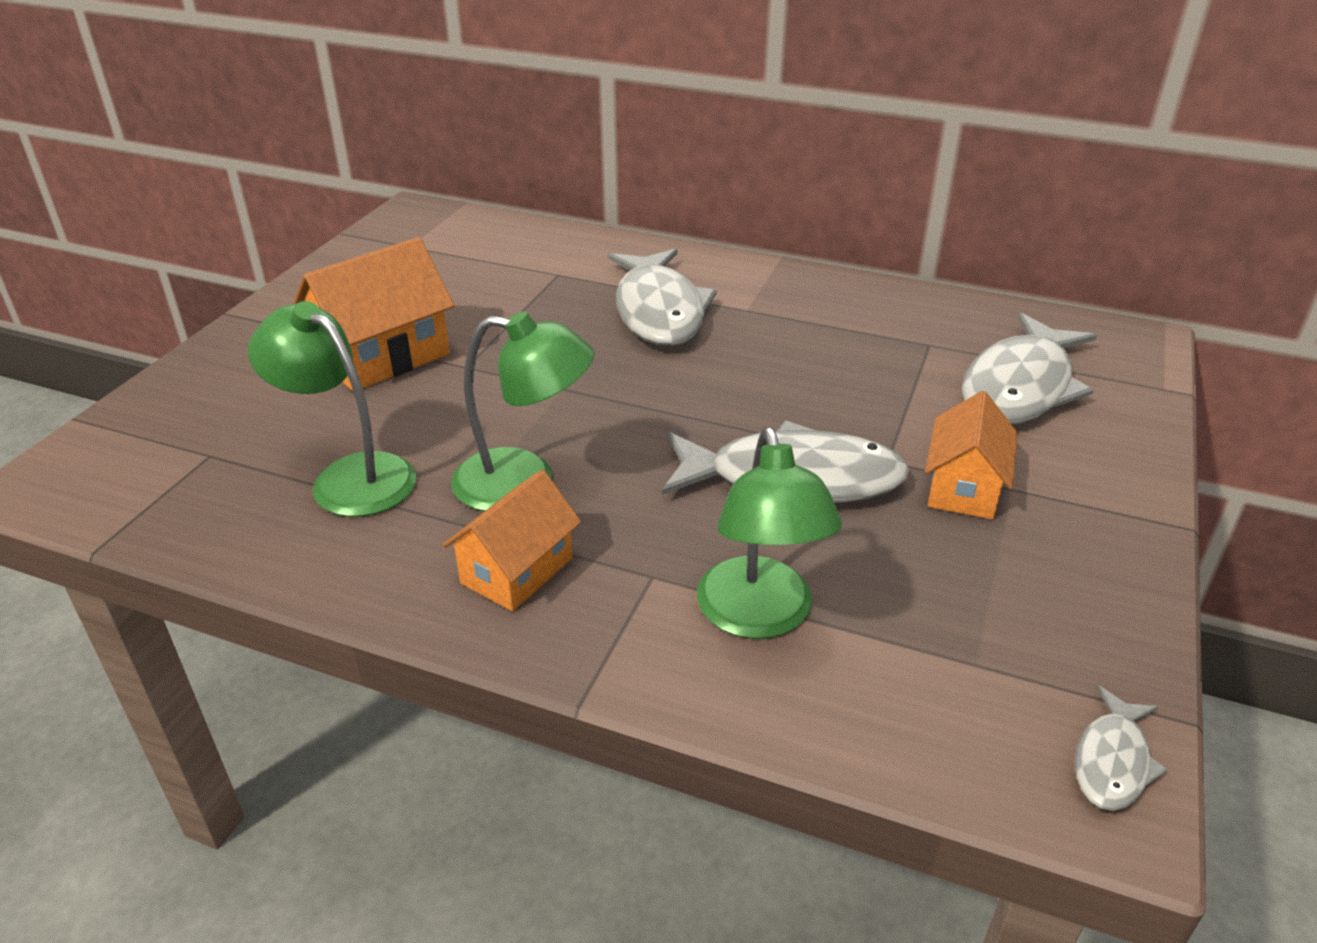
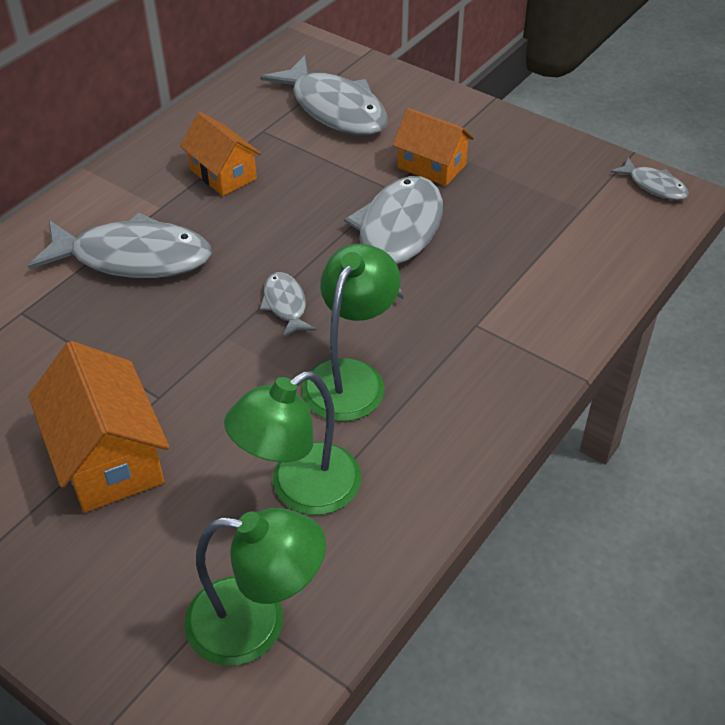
camera: 75 degrees left, 10 degrees up
(517, 571) = (452, 393): orange house -> orange house (223, 174)
(627, 416) = (285, 305): none -> grey fish
(759, 617) = (526, 283): green lamp -> green lamp (256, 623)

